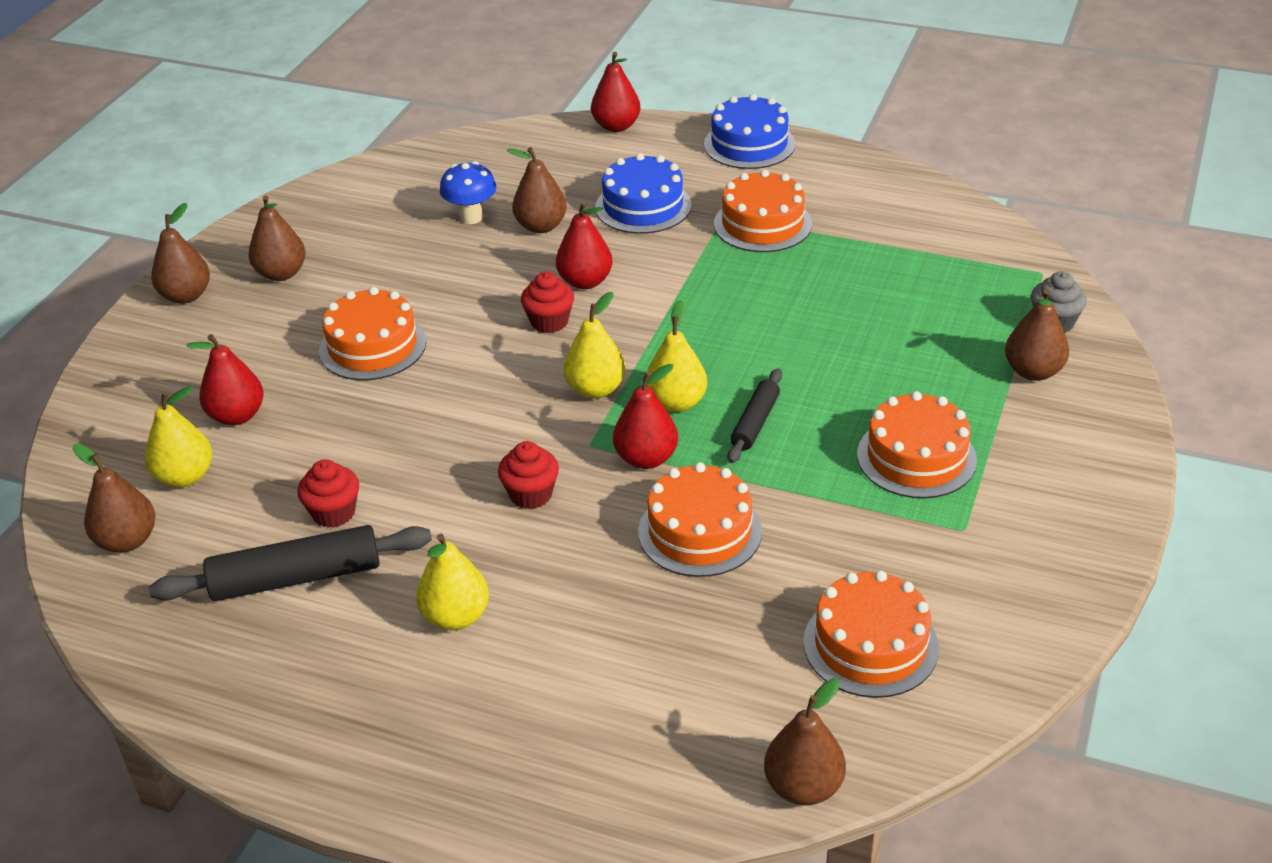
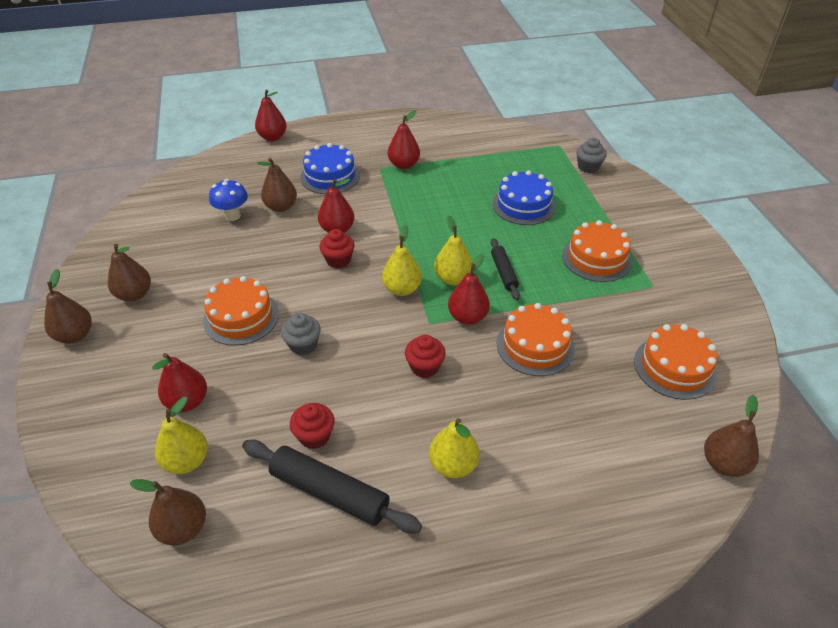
camera: 35 degrees left, 5 degrees up
(296, 578) = (329, 492): black rolling pin -> black rolling pin turned 75 degrees clockwise
(413, 407) = (303, 345): none -> grey cupcake
(749, 144) = (356, 125): blue cake -> blue cake (523, 205)
(762, 224) = (404, 165): orange cake -> red pear
(1033, 371) = (603, 194): brown pear -> none

